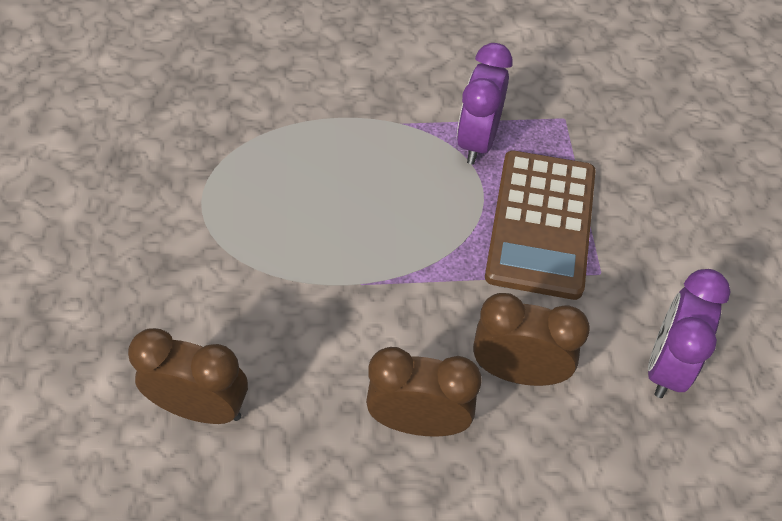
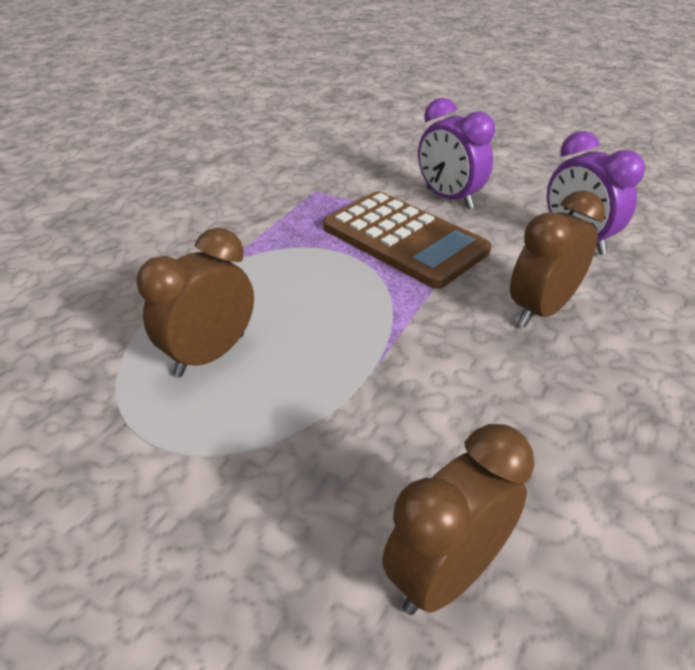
camera: 55 degrees left, 15 degrees down
(418, 421) = (562, 391): brown clock -> brown clock (210, 355)
(477, 141) = (291, 234): purple clock -> purple clock (449, 198)

